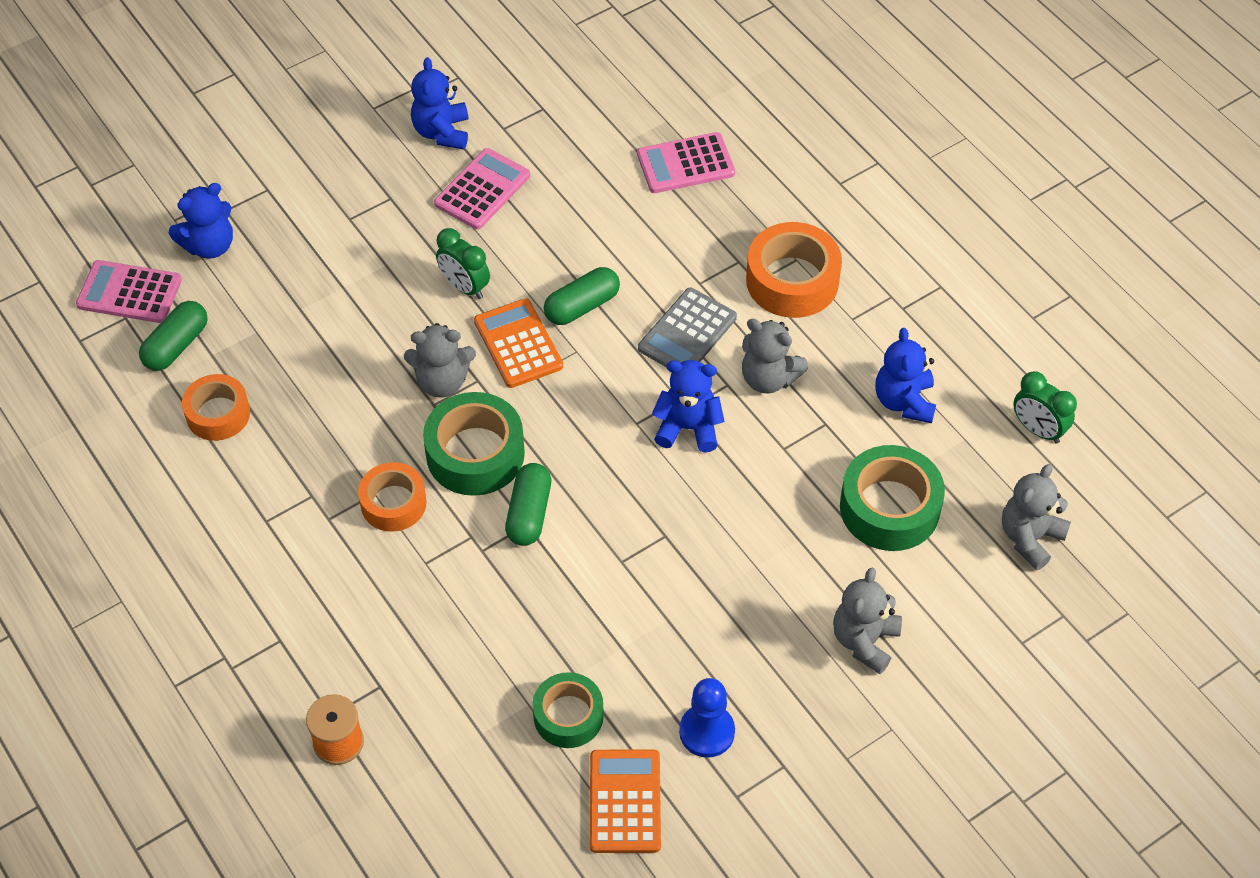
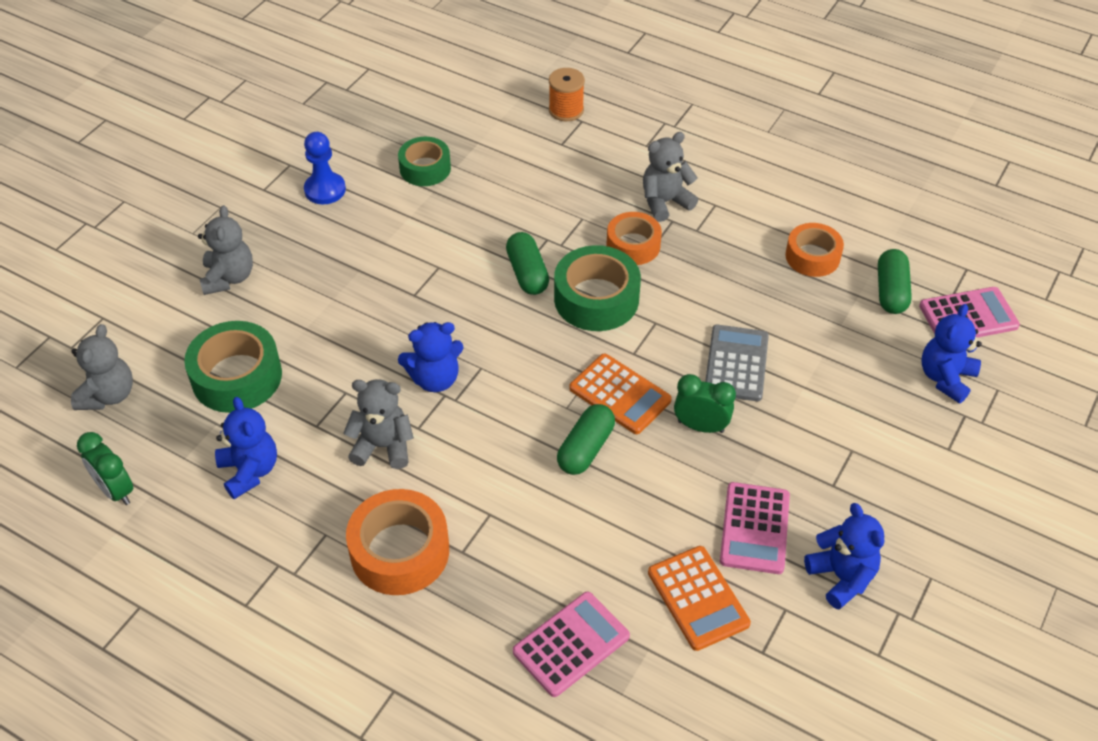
camera: 155 degrees right, 5 degrees down
(442, 381) = (661, 341): grey teddy bear -> grey teddy bear (665, 202)
(625, 801) = (363, 139): orange calculator -> orange calculator (698, 598)
(687, 333) = (476, 460): grey calculator -> grey calculator (736, 363)
(1038, 430) = (116, 490): green clock -> green clock turned 150 degrees counterclockwise

